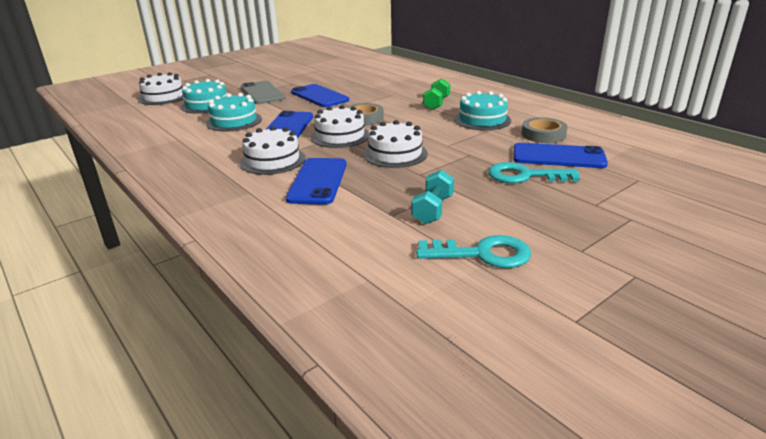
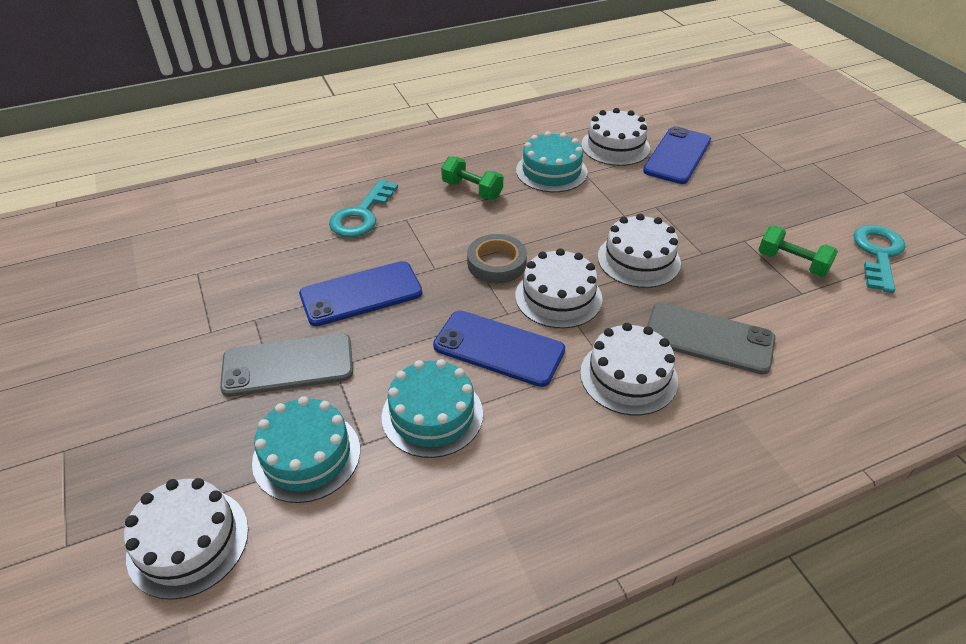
camera: 75 degrees left, 15 degrees up
(318, 181) = (708, 338): blue phone -> grey phone
(433, 210) = (792, 263): turquoise dumbbell -> green dumbbell
(524, 176) = (720, 188): turquoise key -> turquoise key (361, 215)
(543, 134) = (615, 146): grey tape -> white cake

